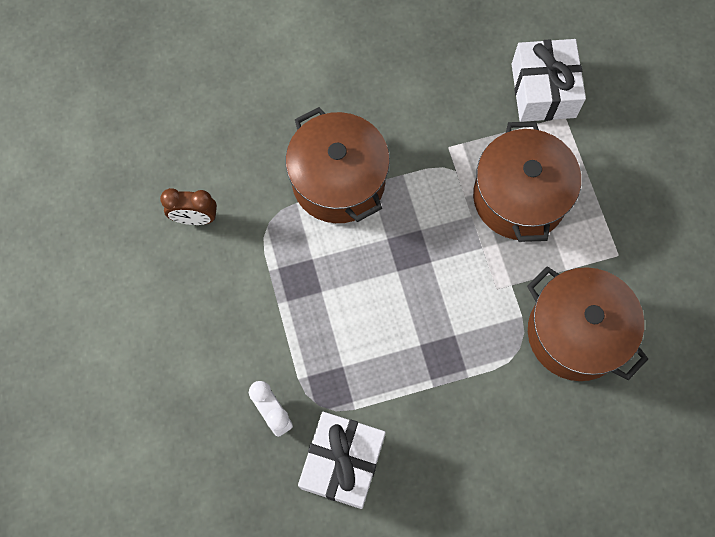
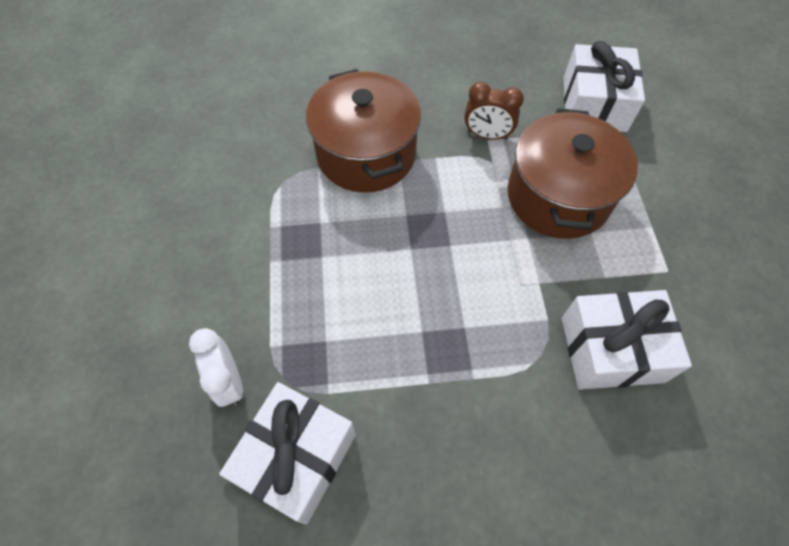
camera: 10 degrees right, 10 degrees down
(195, 218) = (208, 166): brown clock -> brown clock (487, 135)
(575, 333) = (611, 349): brown pot -> white gift

